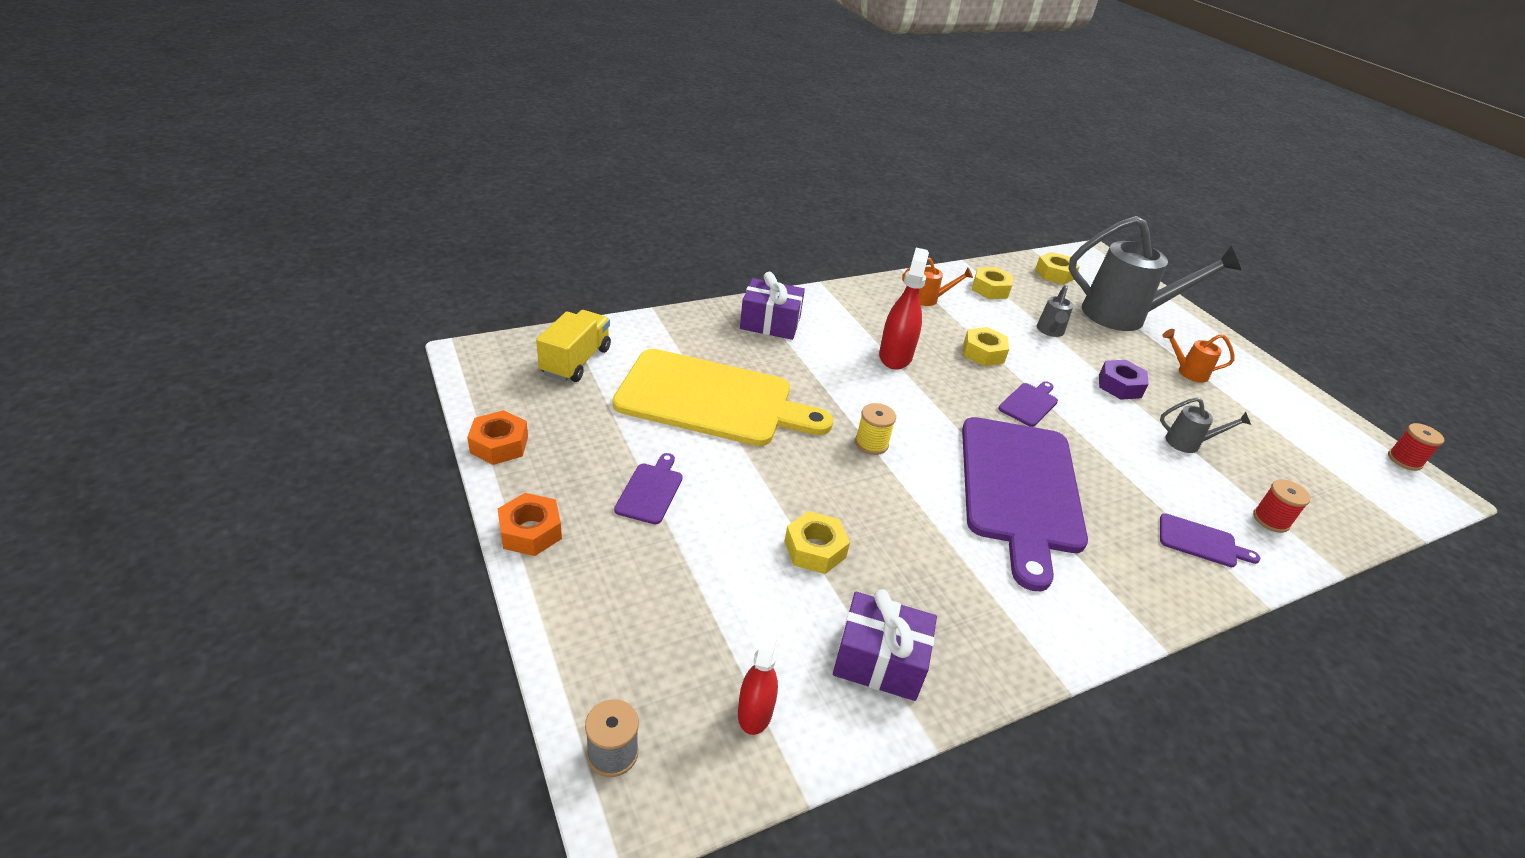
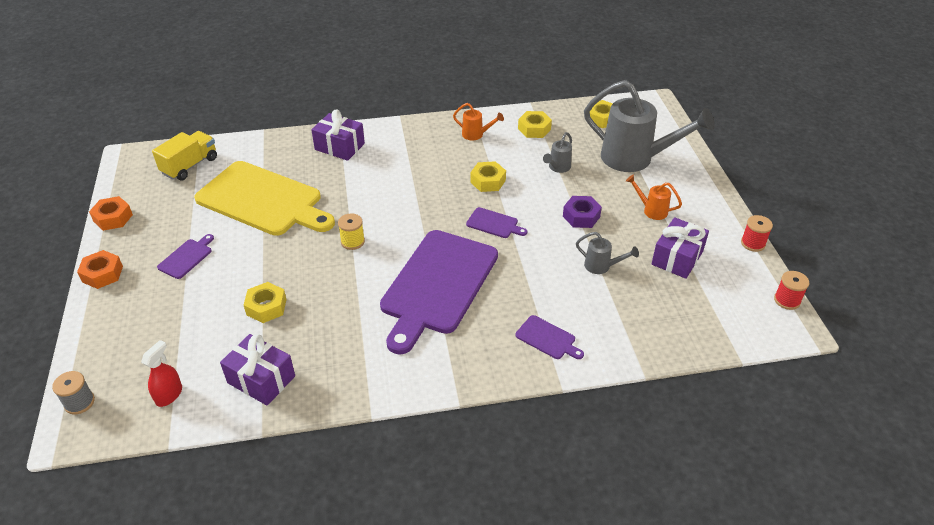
camera: 20 degrees right, 5 degrees up
(895, 356) = (416, 179): red spray bottle -> none
(1029, 403) = (494, 223): purple cutting board -> purple cutting board turned 60 degrees clockwise
(1258, 424) = (677, 258): none -> purple gift
(1271, 520) = (619, 331): red spool -> red spool (753, 243)

